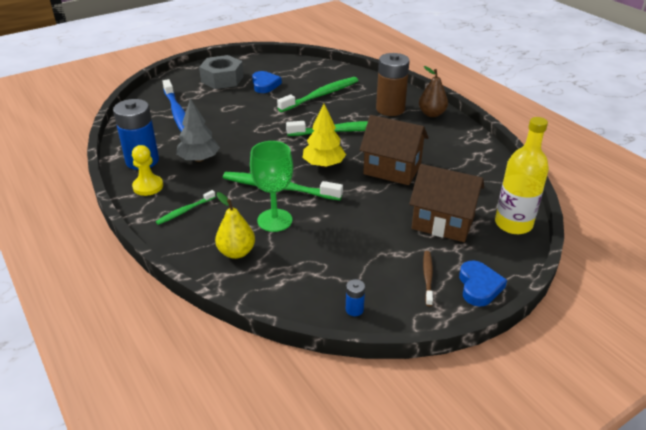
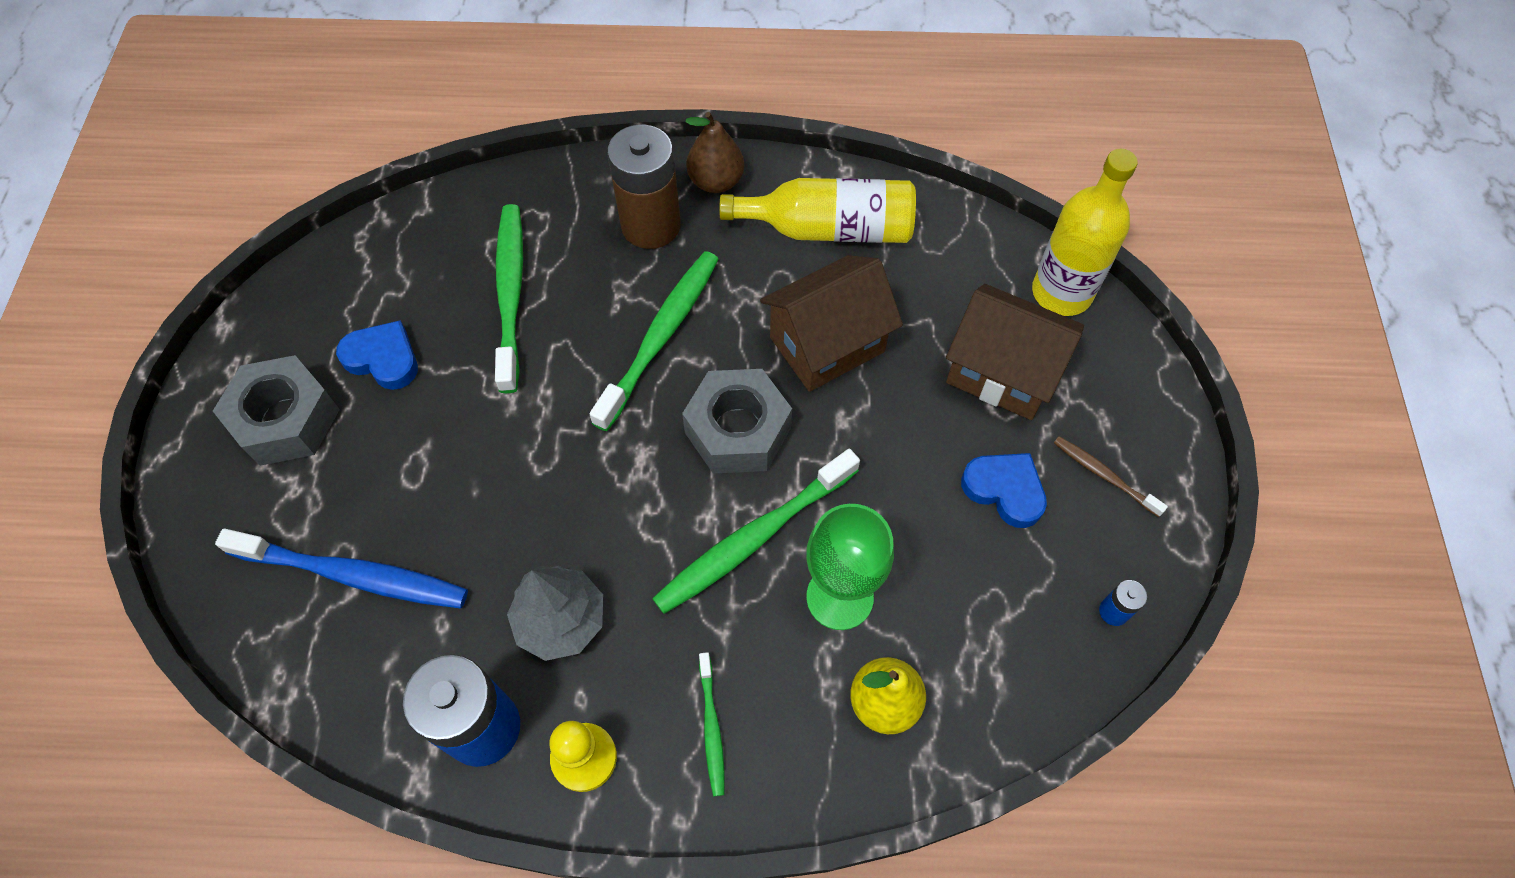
camera: 55 degrees left, 25 degrees up
(323, 164) = (738, 430): yellow tree -> grey nut
(443, 222) = (1002, 372): brown house -> brown house turned 60 degrees clockwise
(450, 148) = (829, 229): none -> yellow bottle
(479, 286) = (1157, 428): blue heart -> blue heart (1004, 490)

